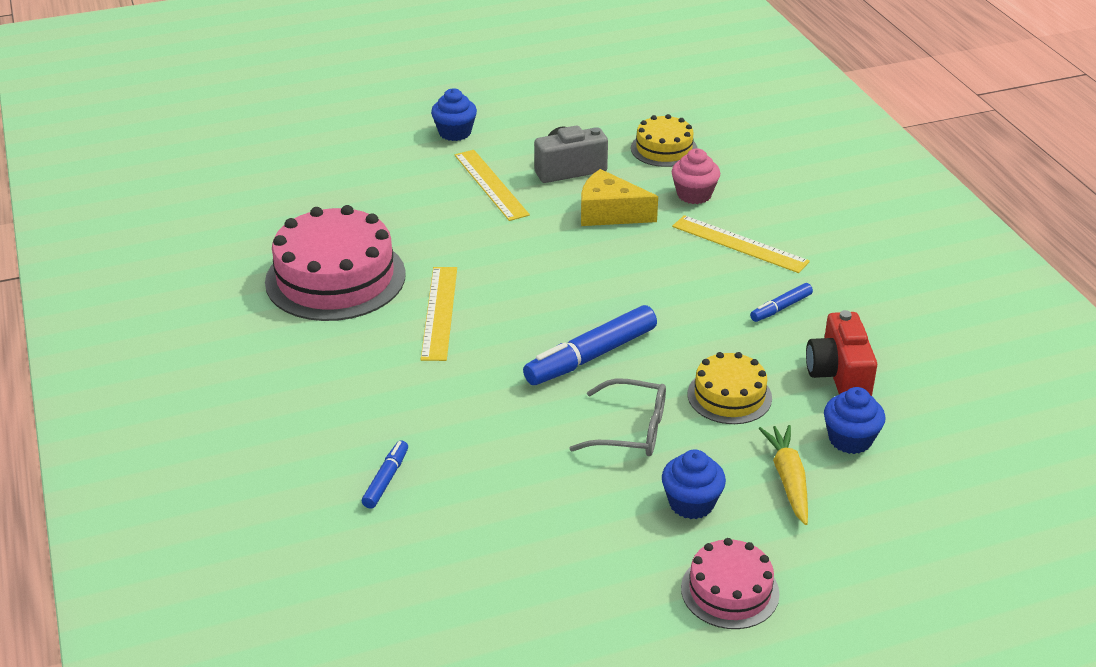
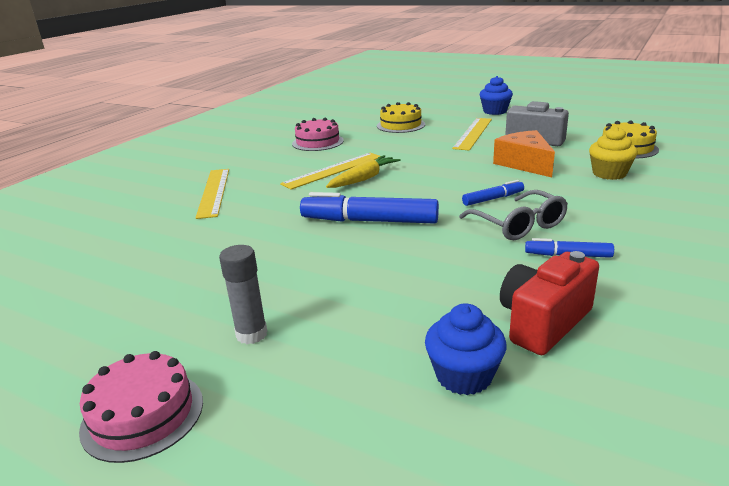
camera: 50 degrees right, 10 degrees down
(335, 278) = (318, 142): pink cake -> pink cake, size x0.54
(386, 479) = (151, 222): blue marker -> blue marker (493, 199)
(609, 213) = (525, 164): yellow cheese -> orange cheese
(631, 430) = (310, 269): grey glasses -> grey glasses (519, 225)
(691, 503) = (251, 334): blue cupcake -> grey glue stick
(694, 194) = (609, 173): pink cupcake -> yellow cupcake
(729, 396) = (417, 286): yellow cake -> yellow cake (400, 125)
(739, 244) = (600, 208): yellow ruler -> yellow ruler (214, 192)
(788, 479) = (349, 368): yellow carrot -> yellow carrot (364, 179)

